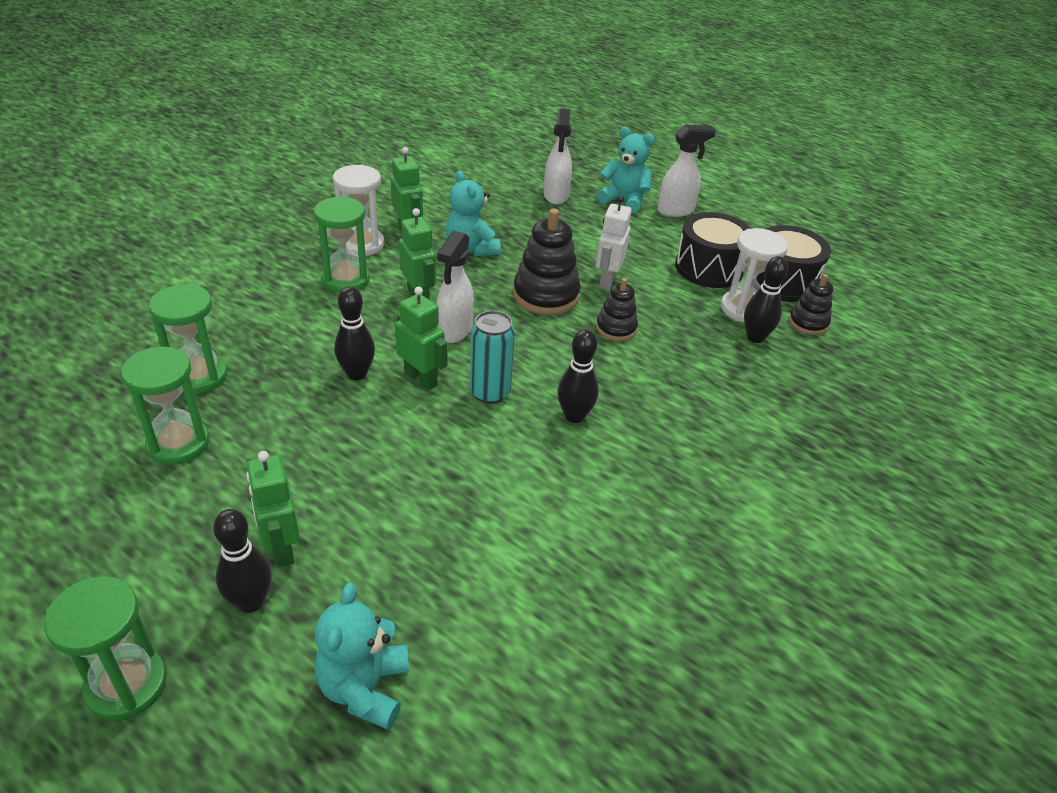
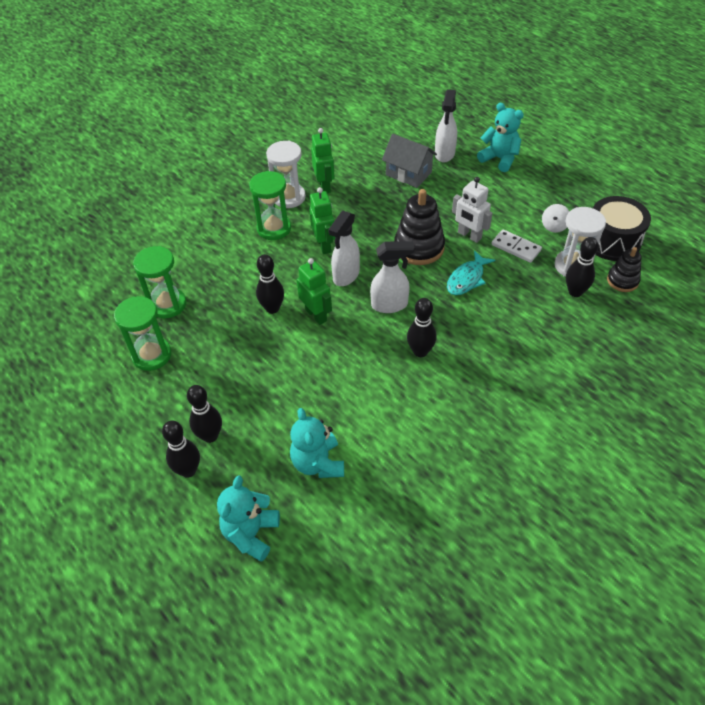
camera: 15 degrees right, 10 degrees up
(126, 685) = (114, 516): green hourglass -> none
(281, 548) = (210, 436): green robot -> black bowling pin
(471, 248) = (370, 203): turquoise teddy bear -> turquoise teddy bear (318, 463)
(490, 393) = (363, 329): turquoise can -> none
(515, 217) = (408, 174): none -> grey house
(607, 280) = (469, 235): white robot -> white robot turned 75 degrees counterclockwise
(616, 328) = (467, 279): black stacking toy -> turquoise fish
(668, 292) = (516, 247): none -> white domino
(676, 211) = (540, 170): white spray bottle -> white spray bottle (390, 305)
(709, 268) = (554, 226): black drum -> white spinning top

